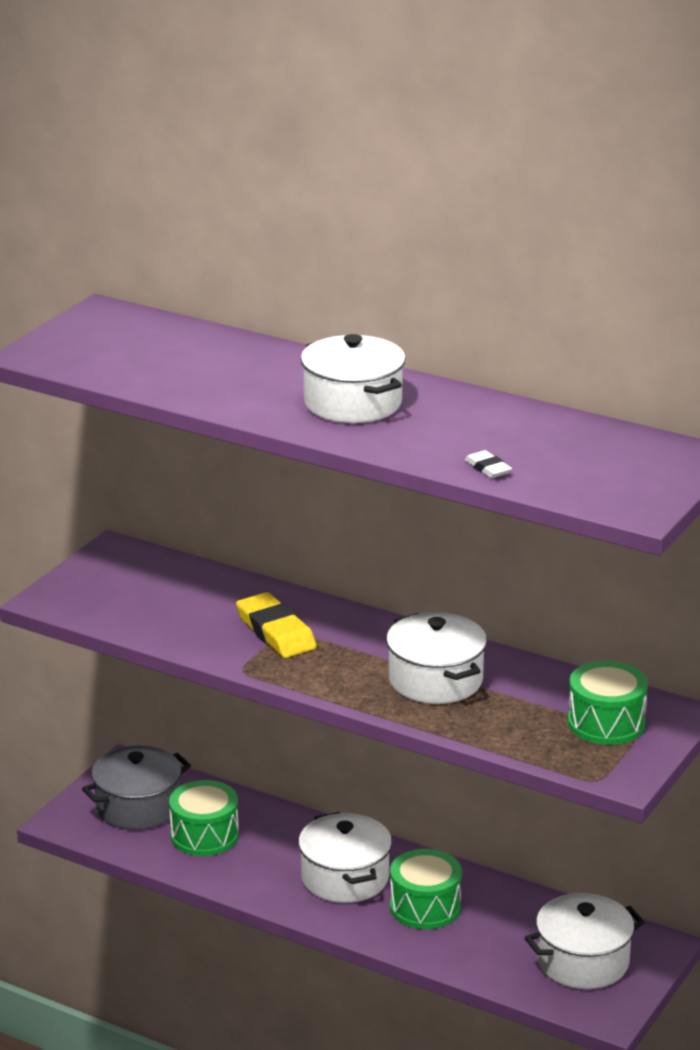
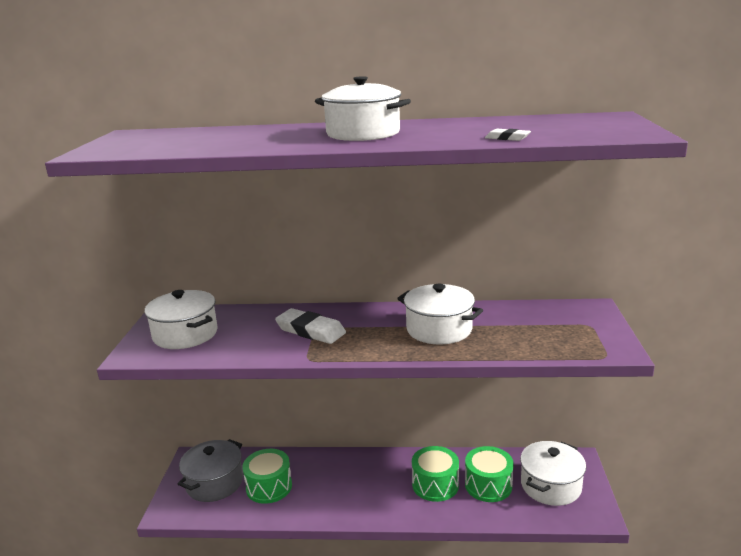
camera: 25 degrees left, 5 degrees down
(276, 632) = (310, 331): yellow eraser -> white eraser
(345, 878) = (374, 483): white pot -> white pot (185, 334)
(606, 723) = (565, 323): green drum -> green drum (488, 485)

